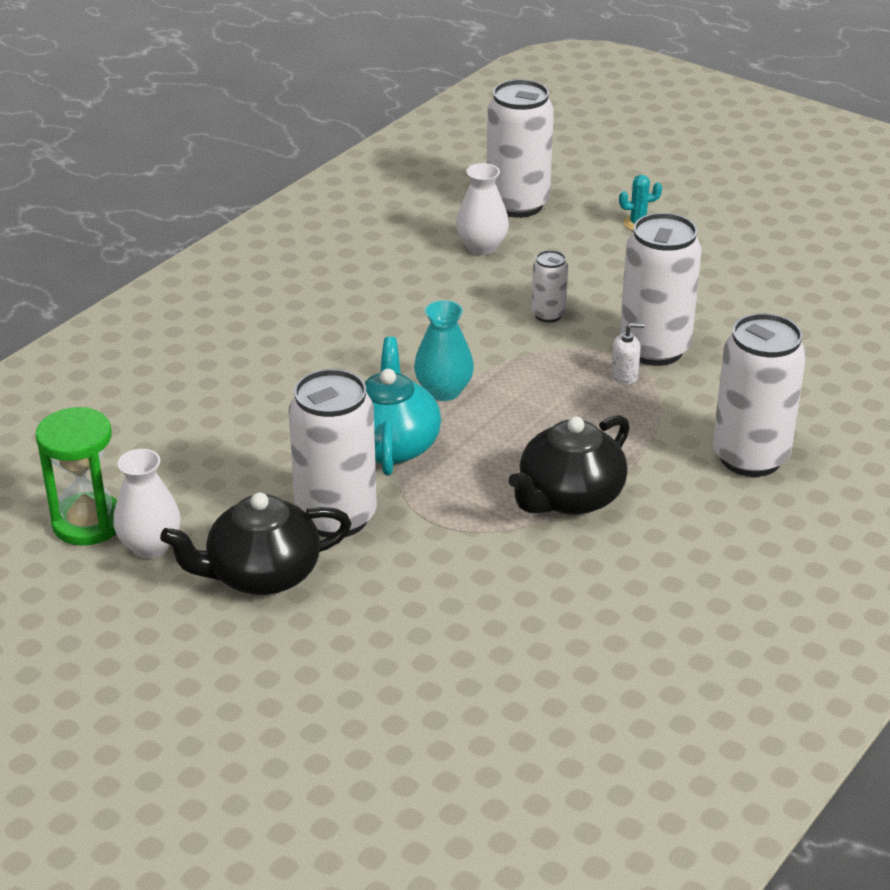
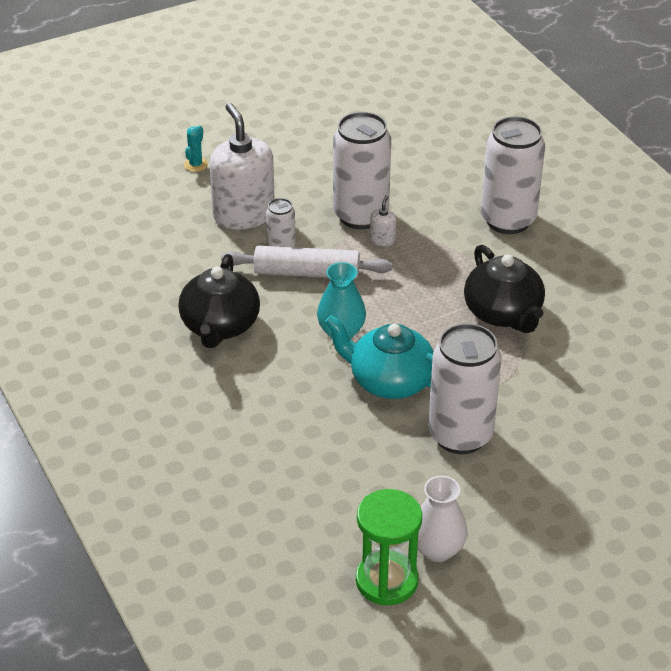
camera: 65 degrees left, 5 degrees up
(261, 574) = (505, 494): black teapot -> black teapot (220, 326)
(482, 247) = (163, 250): white vase -> none
(517, 204) = (117, 212): white can -> none
(522, 342) = (307, 273): none -> white rolling pin
(583, 276) = (243, 214): none -> white soap dispenser

